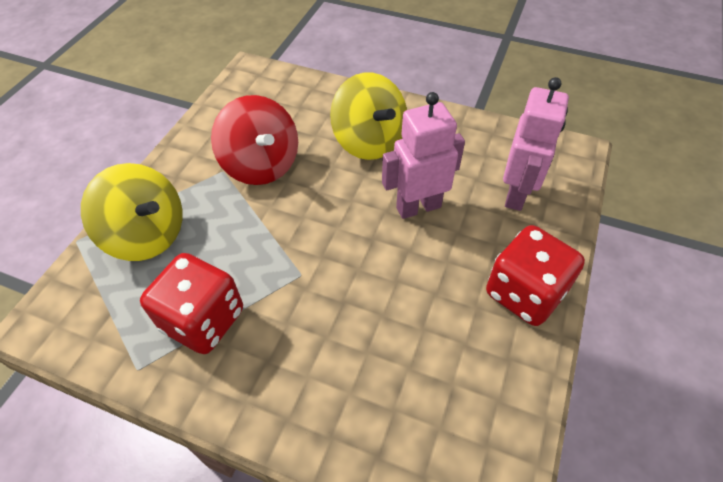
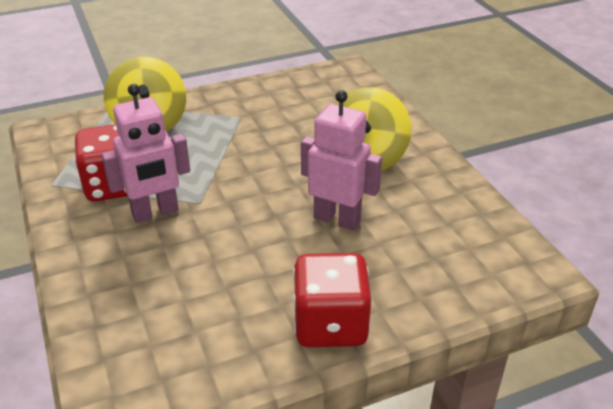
camera: 45 degrees right, 15 degrees down
(261, 165) = (269, 128): red spinning top -> none
(516, 194) = (431, 264): pink robot -> pink robot (155, 213)

